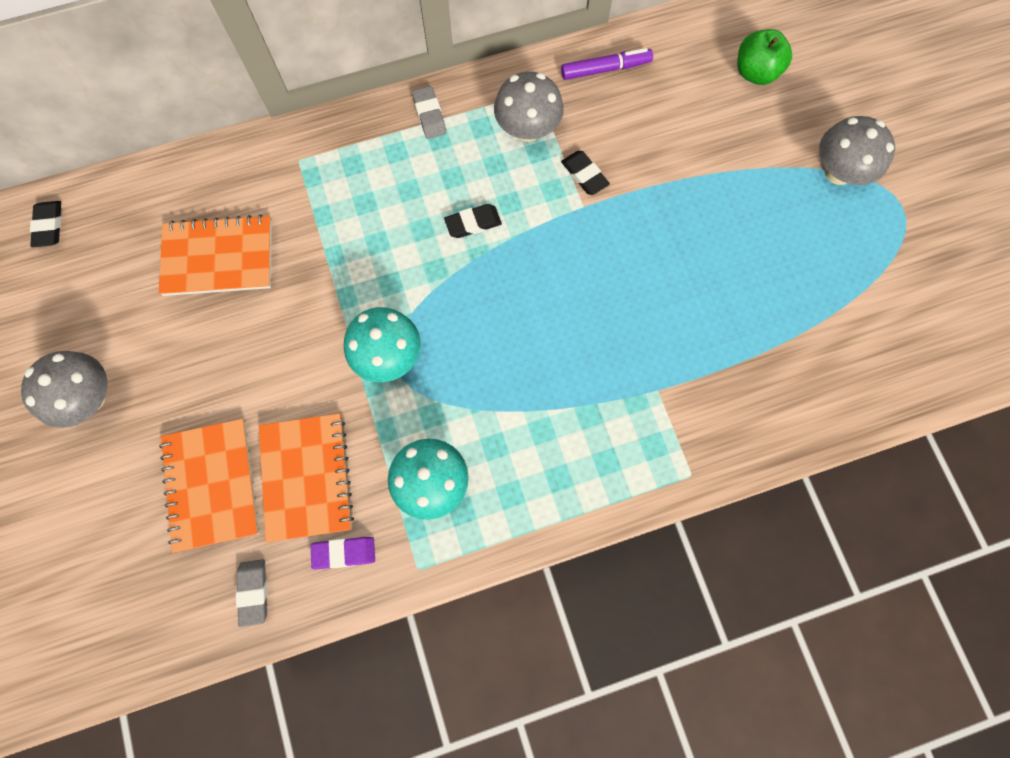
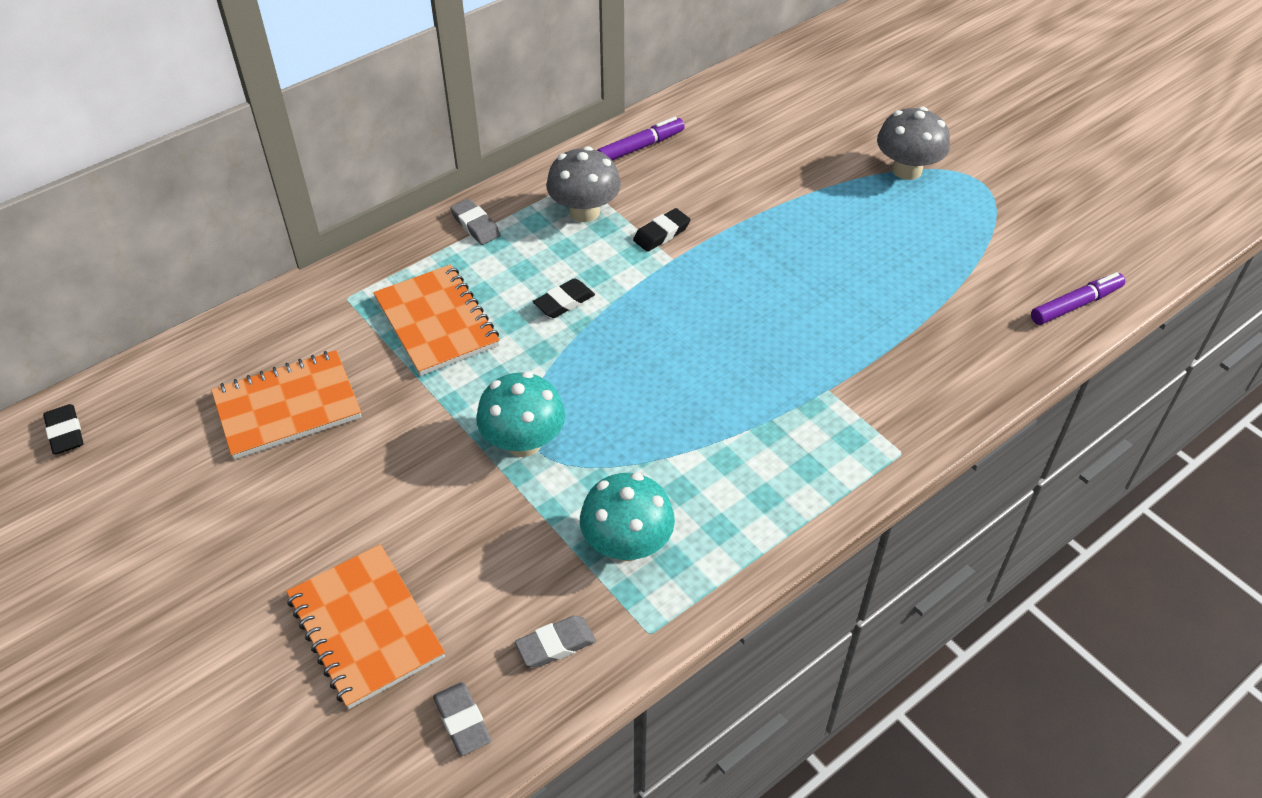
camera: 20 degrees left, 25 degrees down
(89, 398) = (176, 586): grey mushroom -> none
(306, 477) = (478, 584): orange notebook -> orange notebook (436, 322)
(344, 553) = (556, 645): purple eraser -> grey eraser
(584, 175) = (661, 233): black eraser -> black eraser turned 75 degrees counterclockwise
(755, 72) = (787, 116): green apple -> none
(921, 375) = (1075, 305): none -> purple marker

